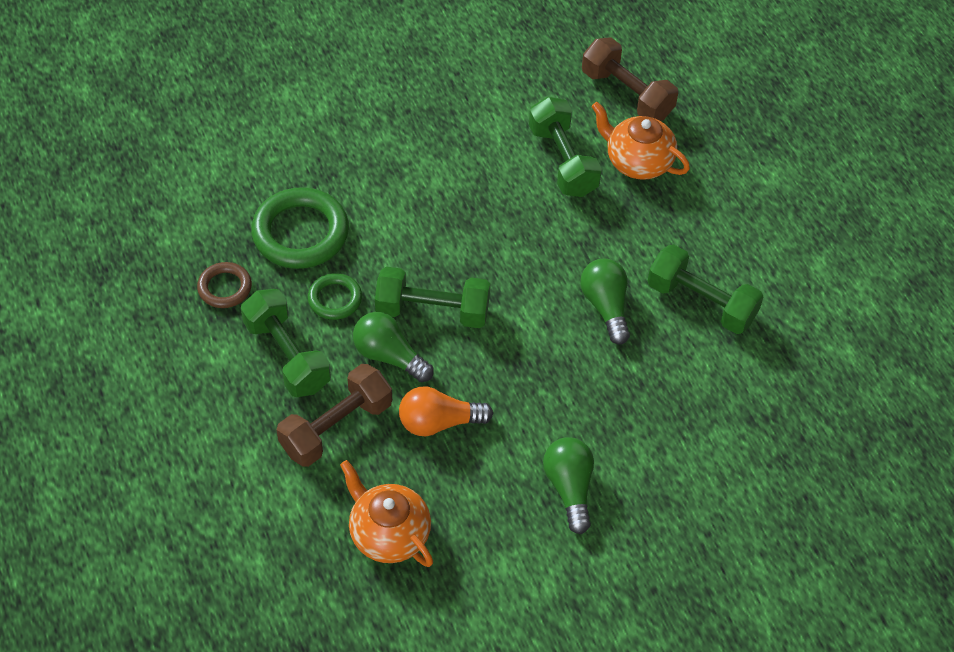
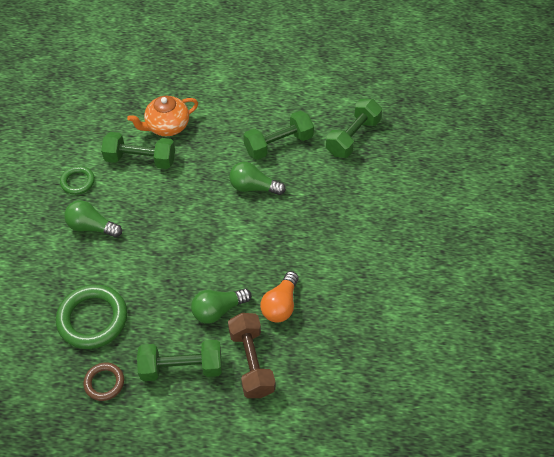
camera: 60 degrees left, 0 degrees up
(335, 299) = (157, 321): green ring -> green ring (78, 182)
(388, 534) = (341, 366): orange teapot -> none
(432, 311) = (201, 273): green dumbbell -> green dumbbell (352, 137)
(569, 488) = (360, 260): green light bulb -> green light bulb (92, 227)
(627, 94) = (117, 108): brown dumbbell -> none

